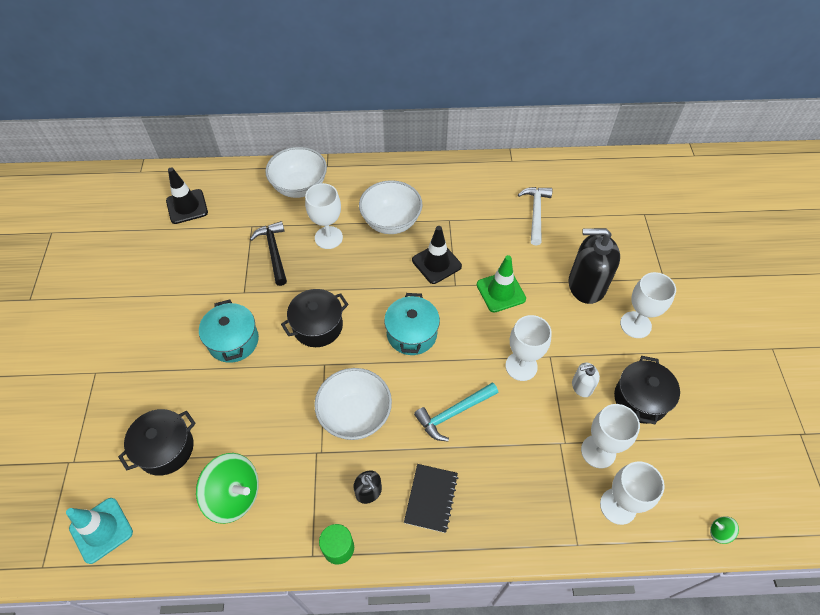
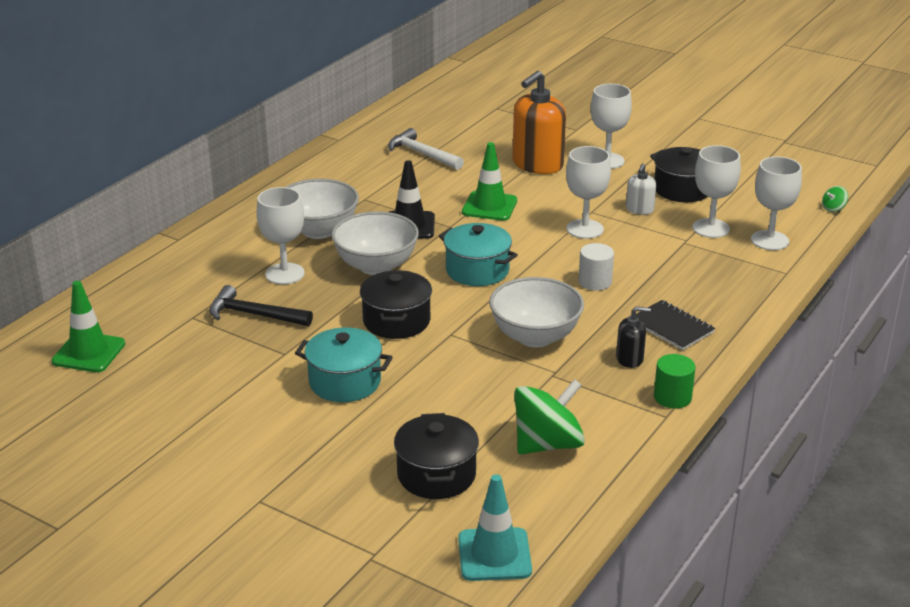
camera: 55 degrees left, 25 degrees down
(187, 206) = (89, 353): black traffic cone -> green traffic cone
(300, 187) = (182, 266): white bowl -> white bowl (376, 266)
(453, 413) = (595, 282): turquoise hammer -> white cylinder
(586, 285) = (537, 164): black soap dispenser -> orange soap dispenser

